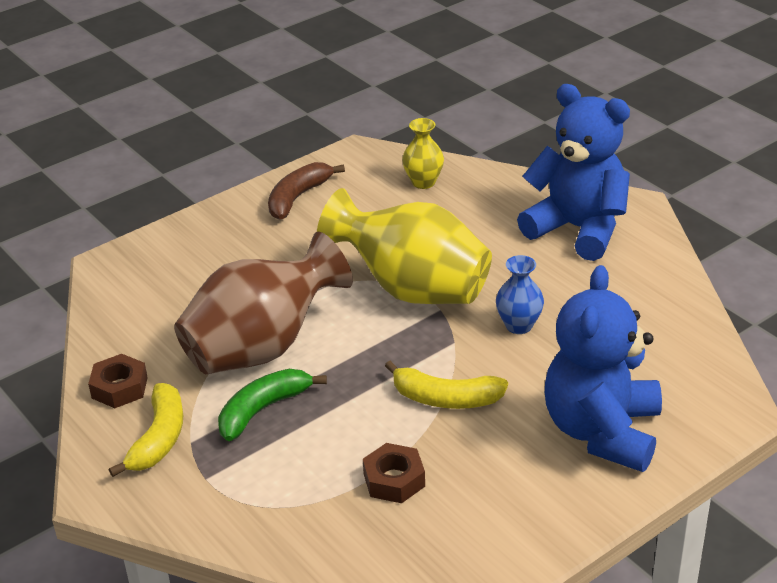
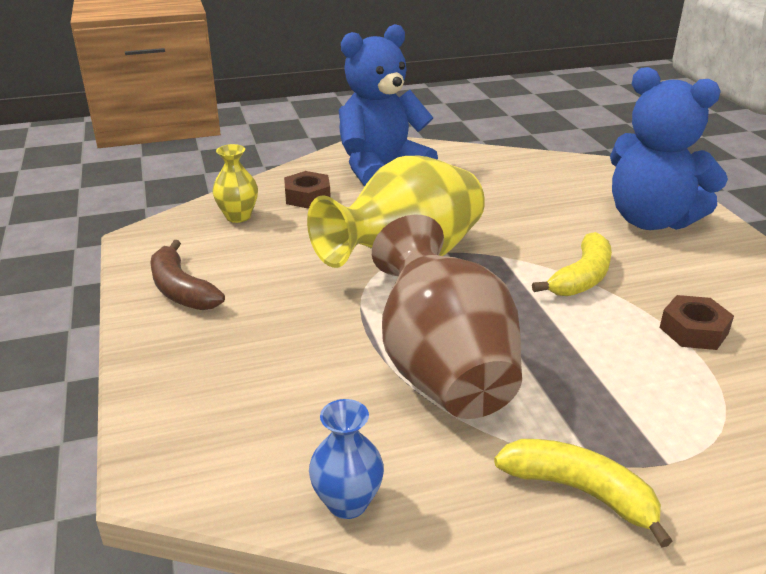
camera: 70 degrees left, 5 degrees down
(119, 387) = (457, 513): brown nut -> brown nut (307, 197)
(263, 410) = (555, 392): green banana -> none
(519, 325) = (495, 222): blue vase -> blue vase (347, 503)

